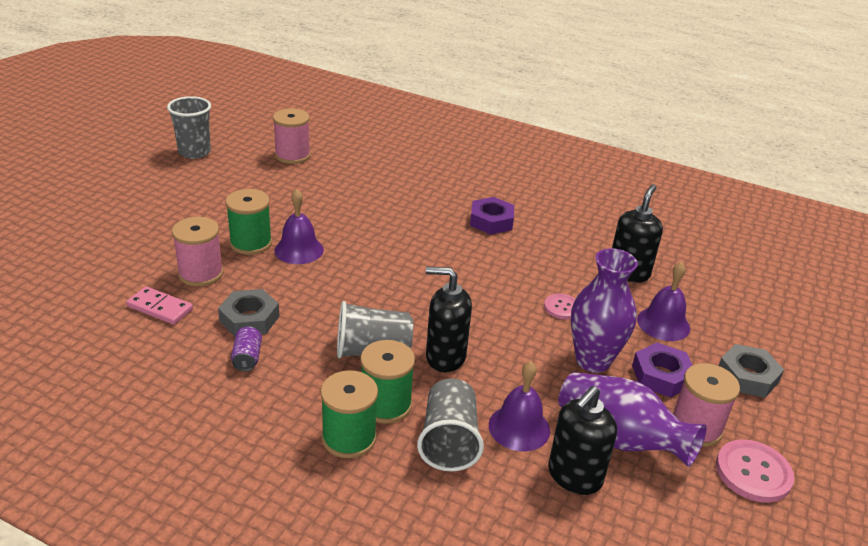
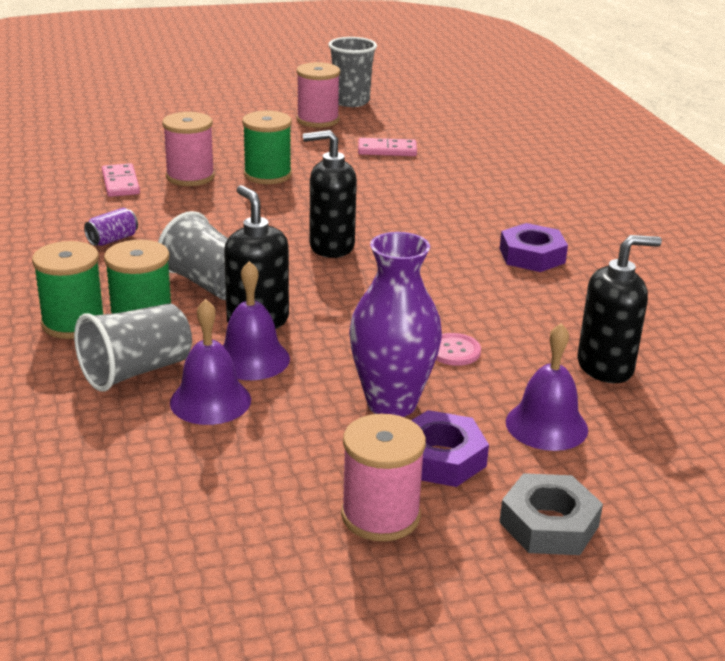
camera: 50 degrees right, 5 degrees down
(249, 319) = (164, 219): grey nut -> none
(289, 183) = (387, 150): none -> pink domino
(292, 155) = (433, 133): pink spool -> pink spool (317, 120)
(299, 250) = (296, 195): purple bell -> purple bell (251, 359)
(574, 476) = (179, 461): black soap dispenser -> black soap dispenser (331, 247)
(619, 439) = (281, 468): purple vase -> none
(753, 472) = (359, 588): pink button -> none

